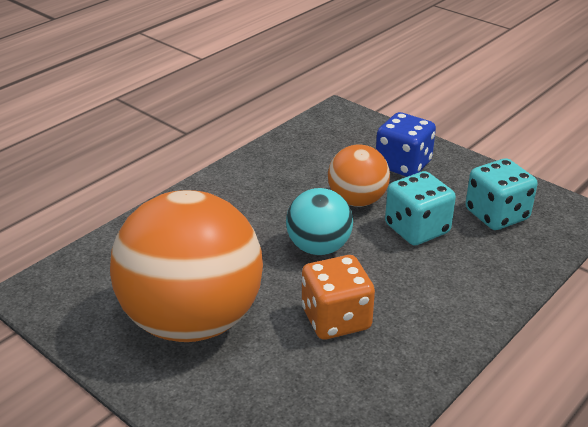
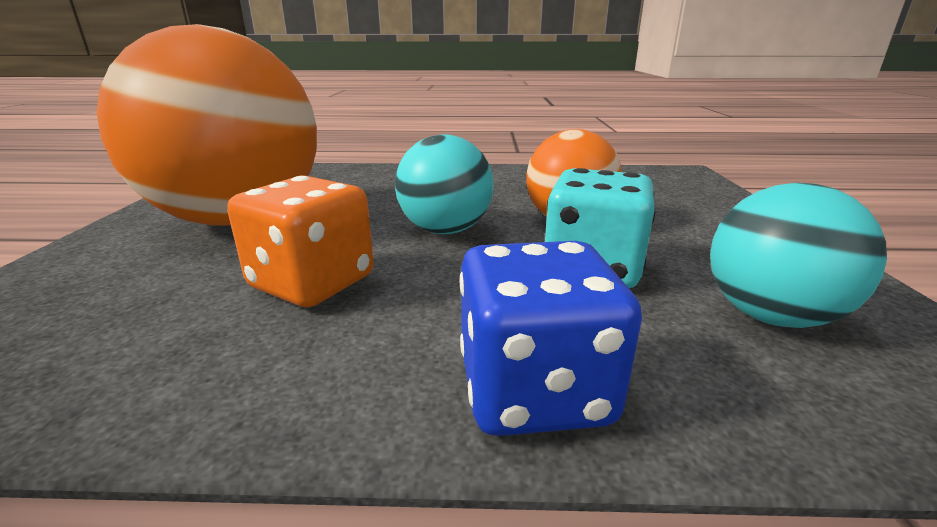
camera: 50 degrees right, 10 degrees down
(403, 164) = (691, 220): blue dice -> blue dice (534, 390)
(496, 215) = (770, 316): turquoise dice -> turquoise ball

